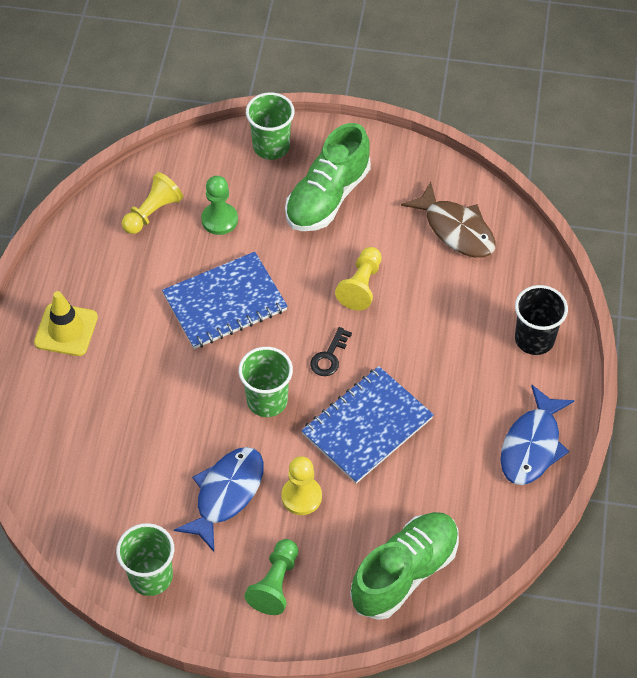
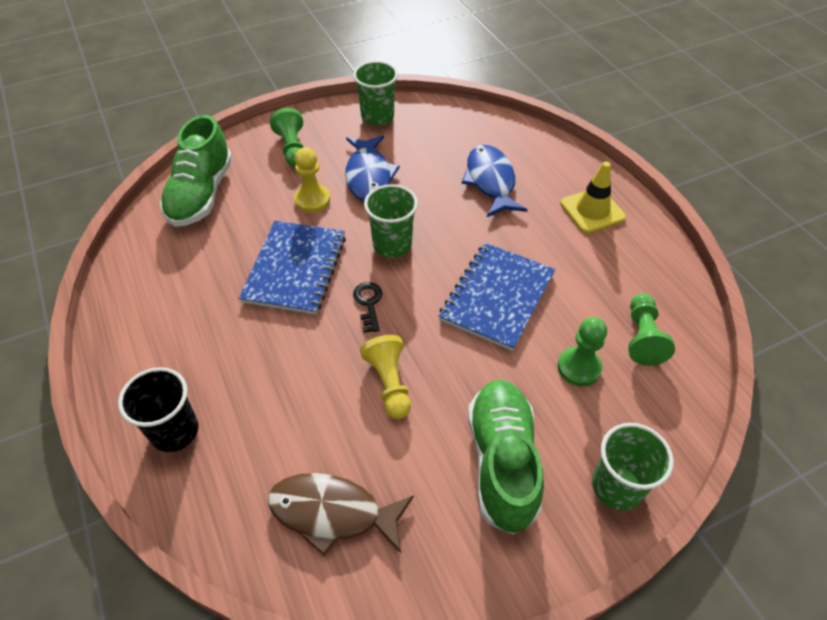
camera: 145 degrees right, 5 degrees down
(153, 212) = (642, 337): yellow pawn -> green pawn
(532, 445) = (134, 329): blue fish -> blue fish (491, 181)

